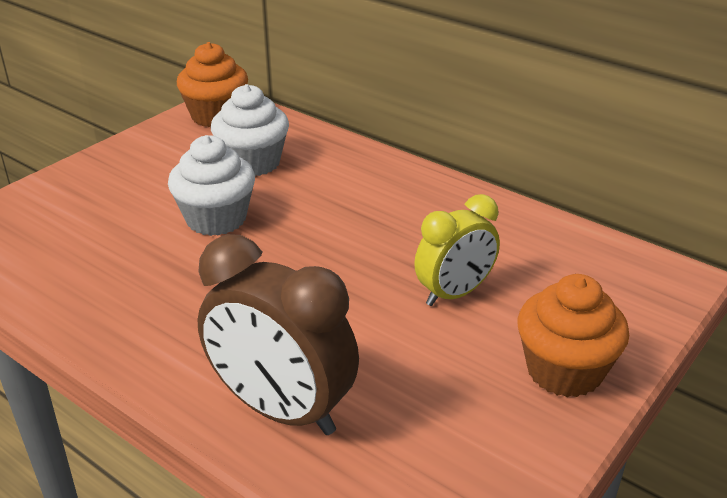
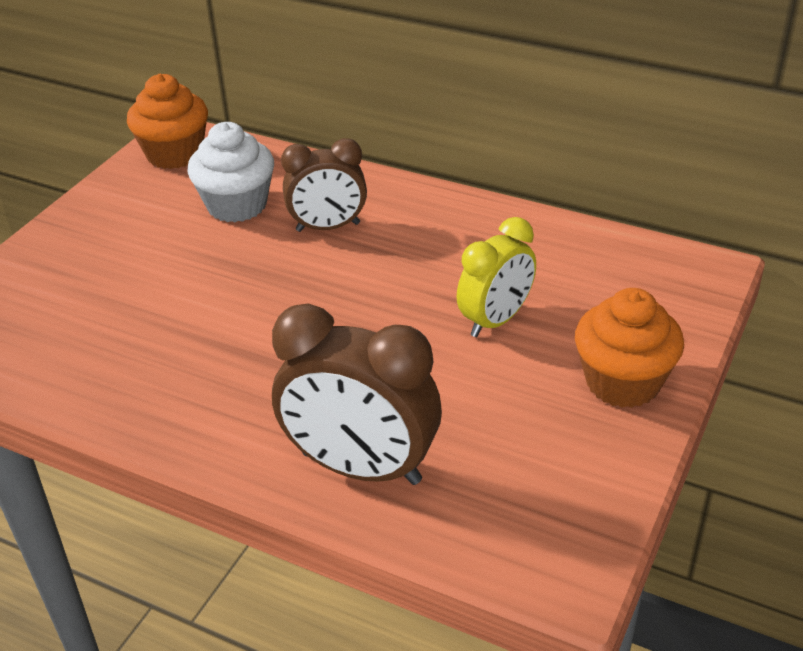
camera: 10 degrees left, 5 degrees up
(216, 219) = (220, 276): white cupcake -> none
(326, 191) = (328, 227): none -> brown clock

